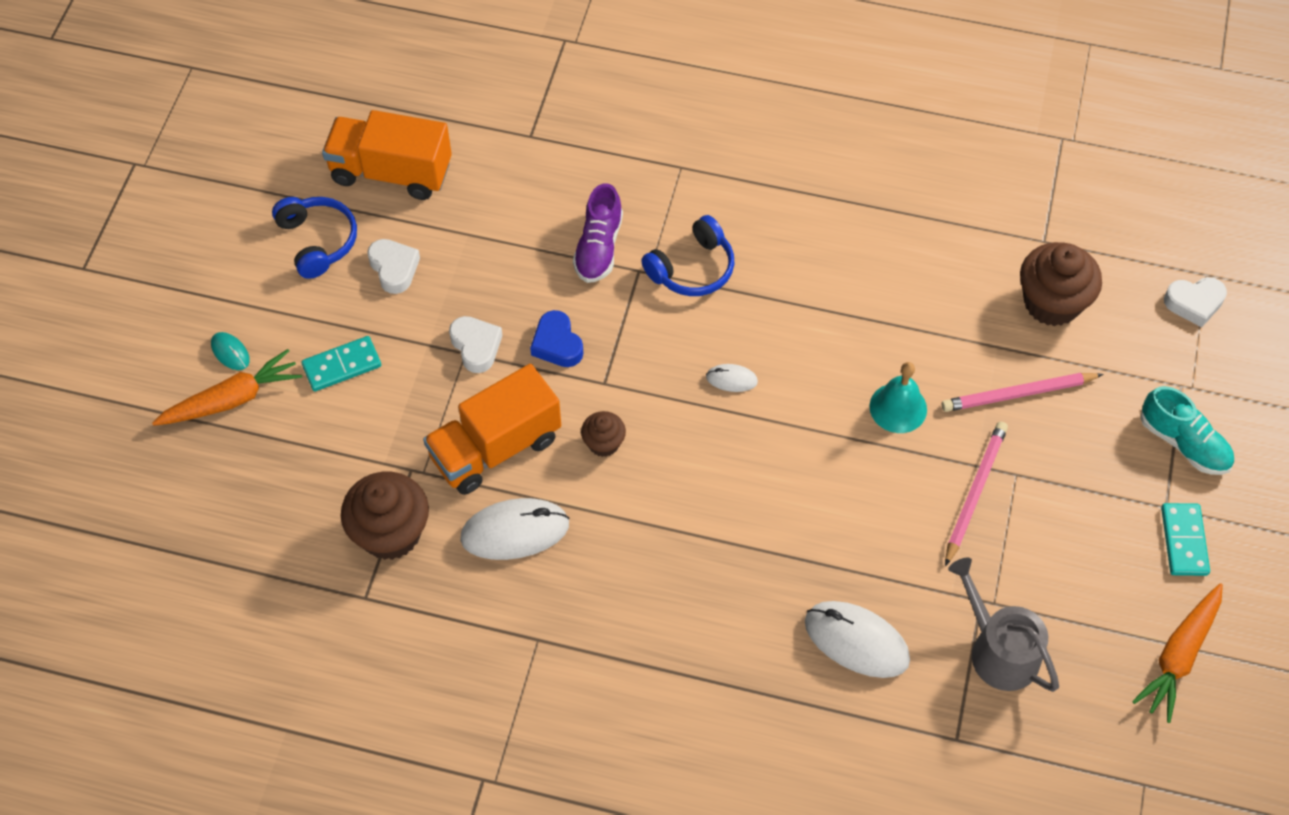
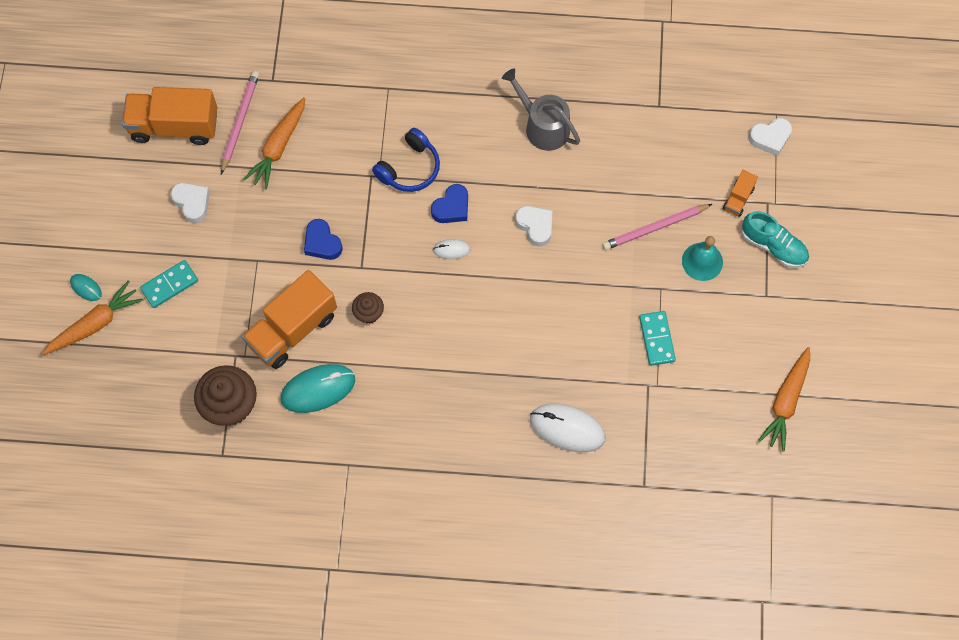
camera: 10 degrees left, 10 degrees up
(317, 241) = (131, 190): blue headphones -> none
(476, 346) = (264, 254): white heart -> white heart (535, 226)
(515, 531) = (318, 389): white mouse -> turquoise mouse
(522, 217) = (278, 147): none -> orange carrot
(598, 247) = (339, 162): purple shoe -> none
(741, 326) = (452, 207): none -> blue heart
(898, 408) = (572, 252): turquoise bell -> turquoise bell (702, 261)
(975, 493) = (634, 307): pink pencil -> pink pencil (240, 122)
(998, 650) = (664, 418): grey watering can -> grey watering can (543, 126)
(1051, 303) = (670, 153): brown cupcake -> none
(1140, 374) = (738, 199): none -> orange truck
(1183, 541) = (781, 318): turquoise domino -> turquoise domino (656, 339)

